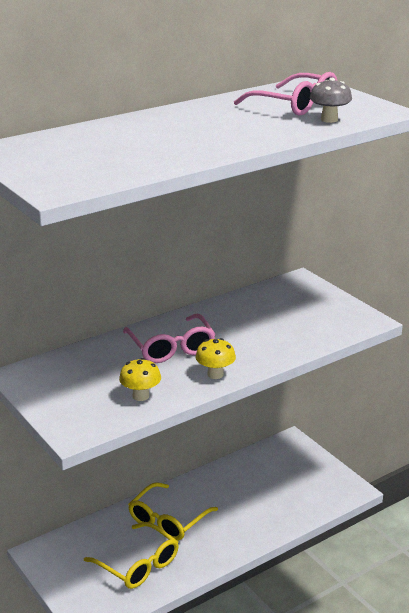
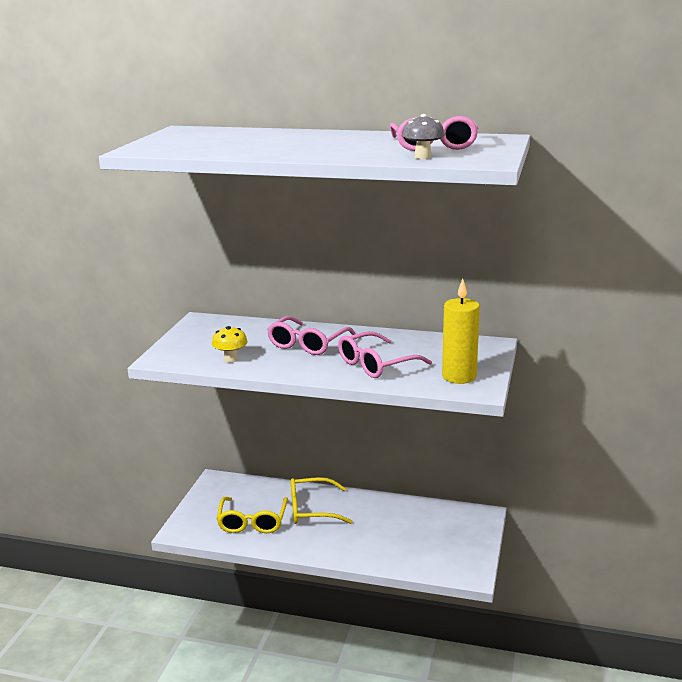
camera: 50 degrees right, 5 degrees down
(215, 374) = (297, 369): yellow mushroom -> none
(262, 338) = (375, 364): none -> pink glasses
(335, 317) = (459, 376): none -> yellow candle

